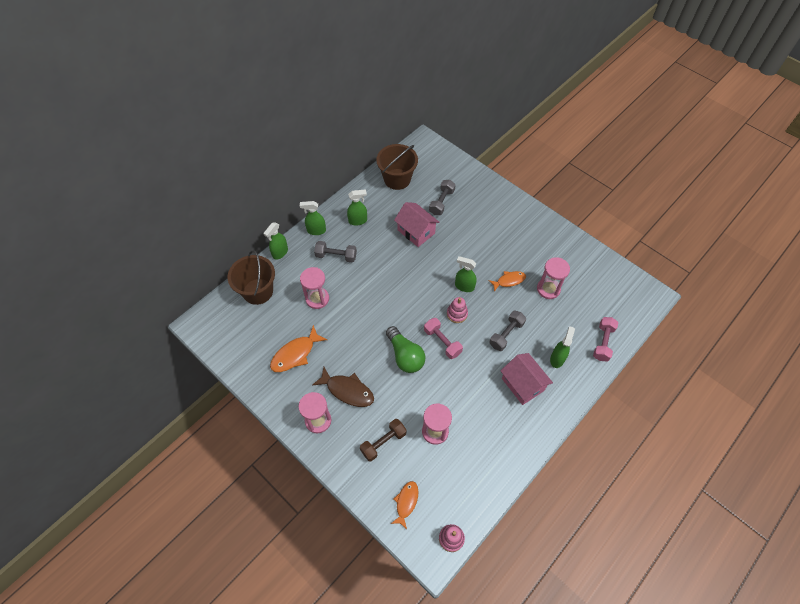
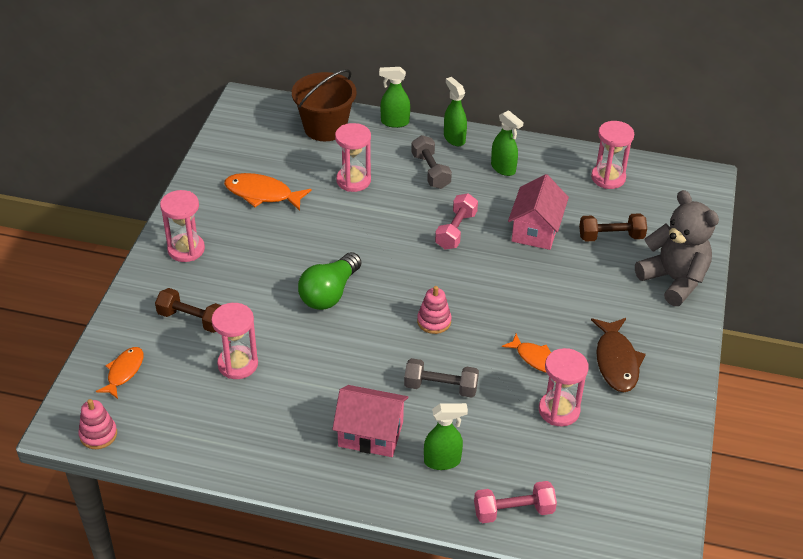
camera: 60 degrees right, 15 degrees down
(347, 390) = (243, 259): brown fish -> brown fish (616, 361)
(397, 179) = (608, 178): brown bucket -> pink hourglass
(406, 502) = (124, 372): orange fish -> orange fish turned 60 degrees counterclockwise
(441, 202) = (611, 237): grey dumbbell -> brown dumbbell
(442, 342) = (377, 322): pink dumbbell -> pink dumbbell (456, 230)
(464, 286) = (485, 313): green spray bottle -> none
(487, 194) = (673, 280): none -> grey teddy bear
(522, 384) = (370, 434): pink house -> pink house turned 75 degrees clockwise

